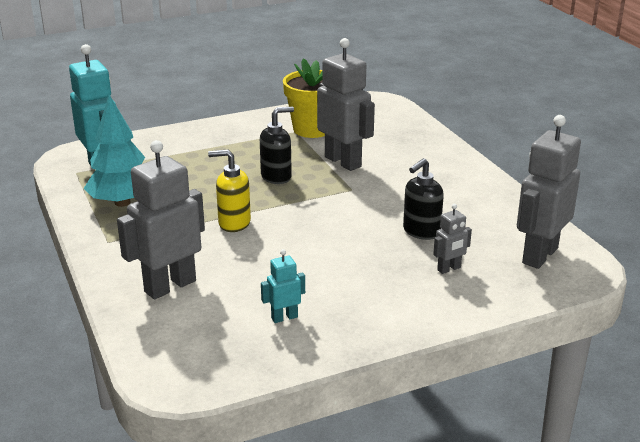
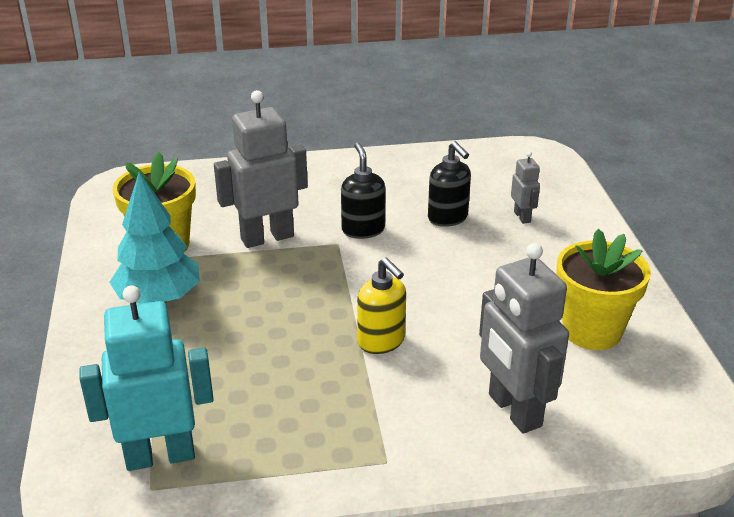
camera: 75 degrees left, 5 degrees up
(122, 202) = (280, 439): turquoise tree -> turquoise tree (159, 298)
(234, 223) = (381, 341): yellow soap dispenser -> yellow soap dispenser turned 60 degrees counterclockwise
(276, 177) = (278, 292): black soap dispenser -> black soap dispenser (363, 229)
(284, 317) = (592, 331): turquoise robot -> yellow flower pot
(539, 255) = (511, 167): grey robot -> none

